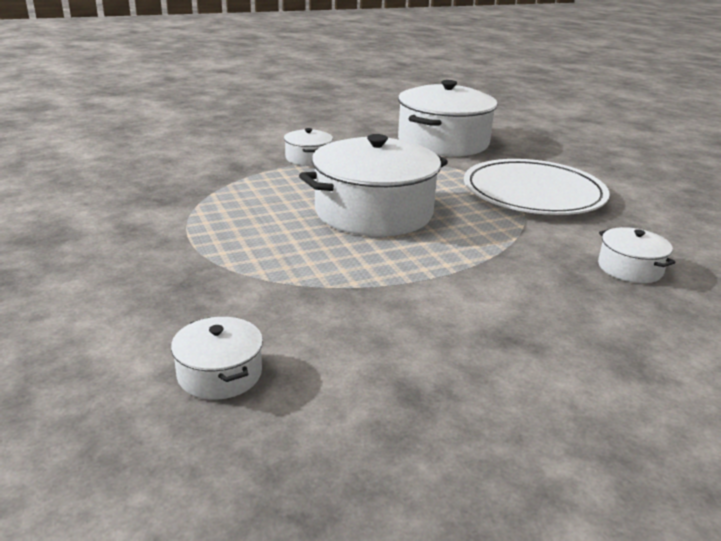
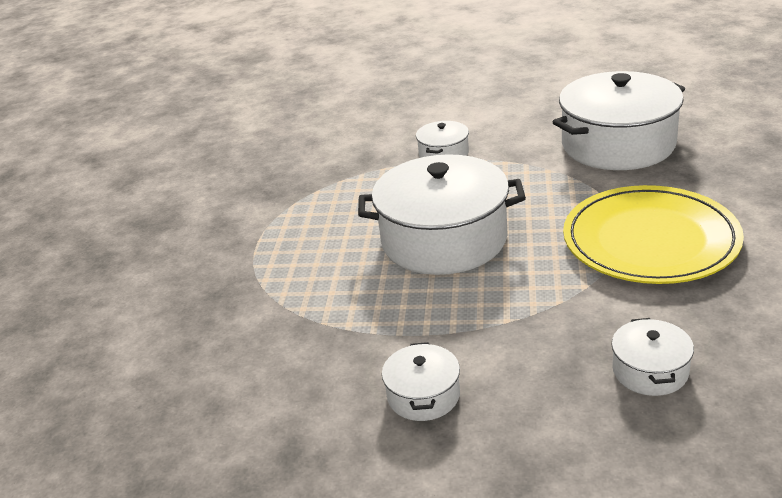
camera: 35 degrees right, 5 degrees up
(220, 374) = (173, 390): white pot -> white pot (423, 395)
(533, 193) = (650, 240): white plate -> yellow plate

